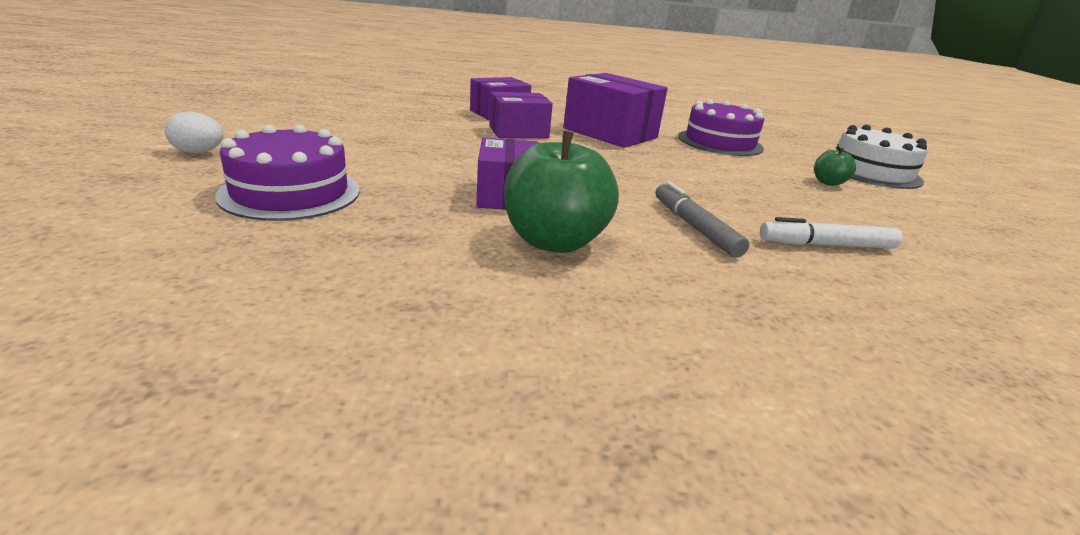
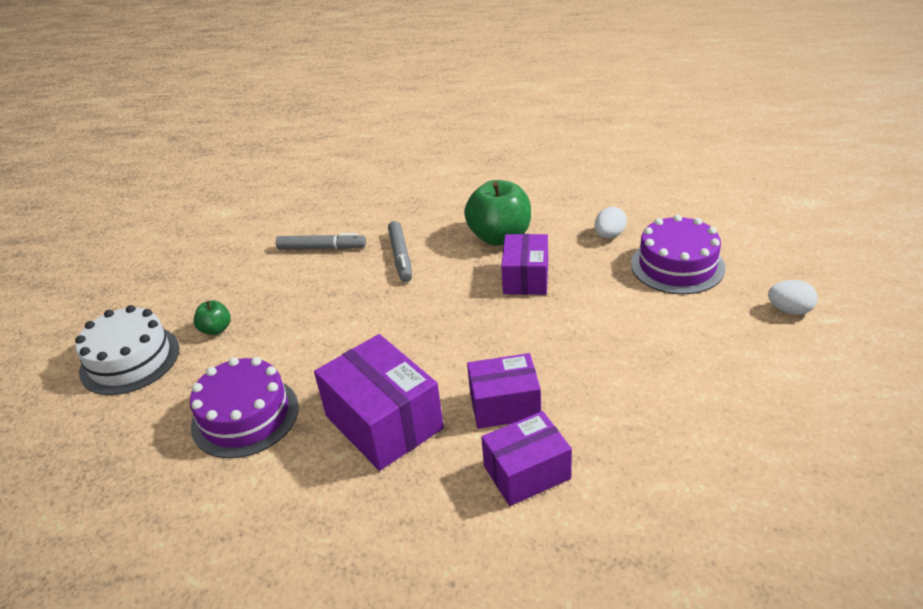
camera: 165 degrees left, 10 degrees up
(368, 232) = (609, 235): none -> white egg
(826, 245) = (322, 248): white marker -> grey marker

